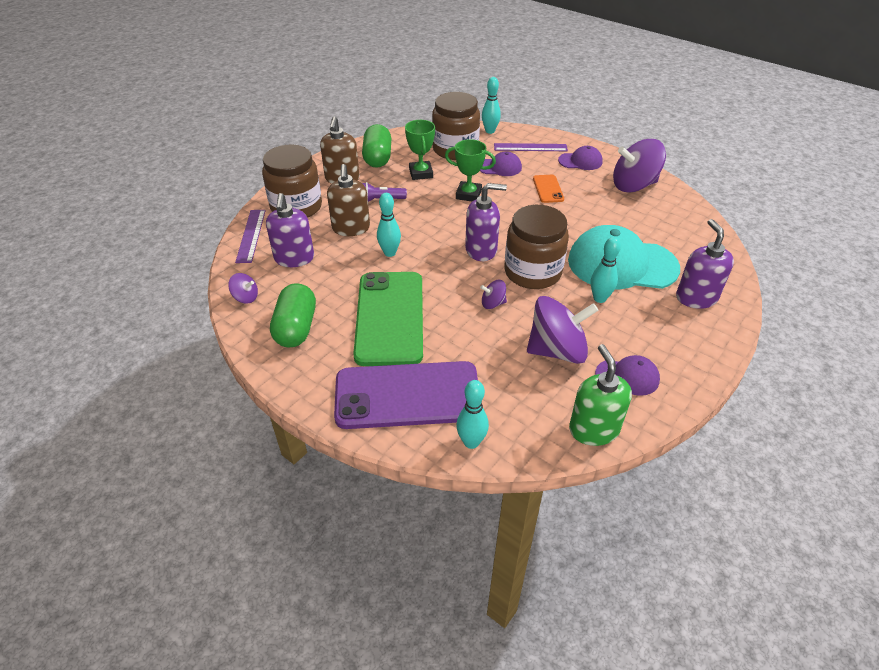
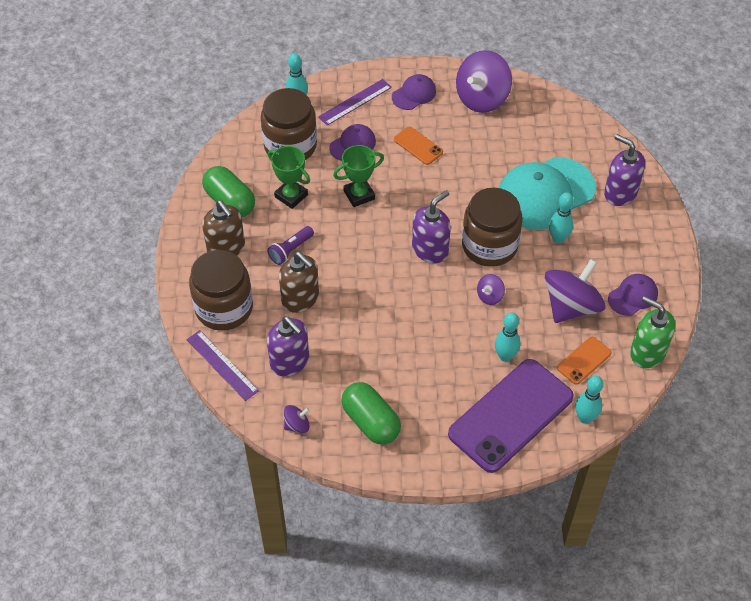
camera: 40 degrees left, 10 degrees up
(389, 318) = (429, 362): green phone -> none
(390, 253) = (362, 302): turquoise bowling pin -> turquoise bowling pin (505, 356)
(522, 397) = (584, 361): none -> orange phone

